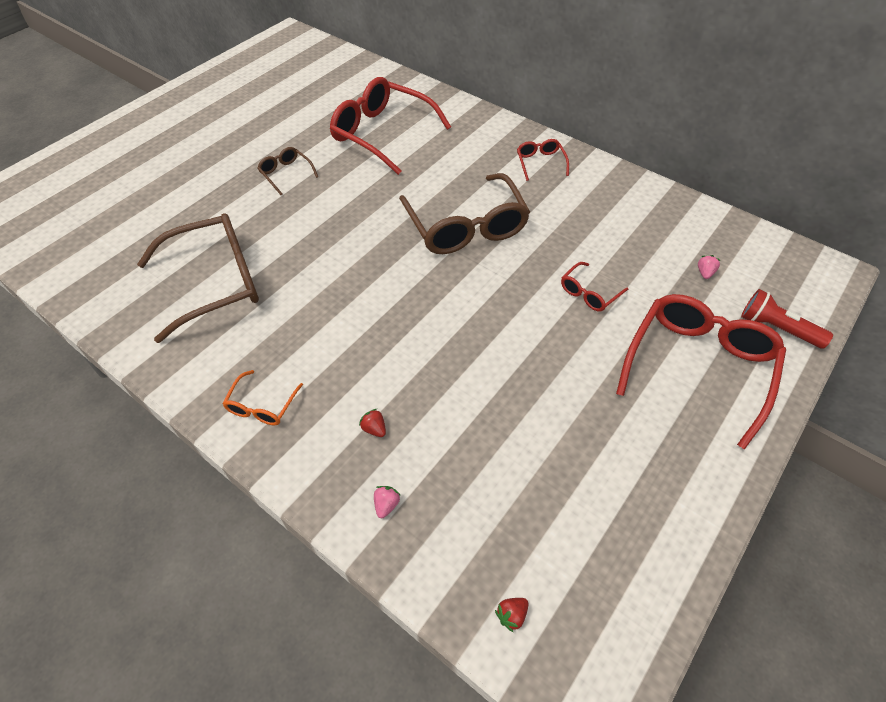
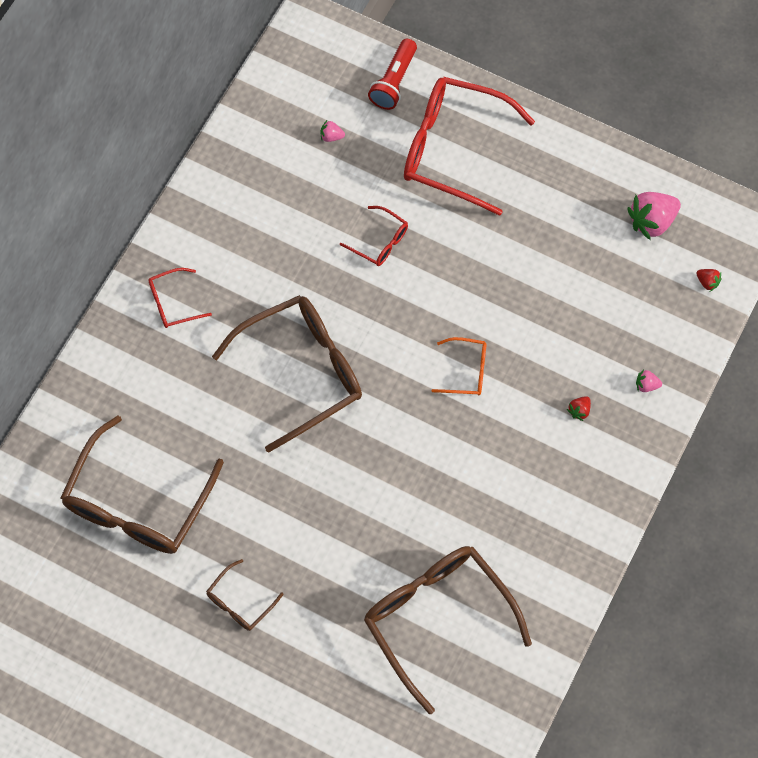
camera: 100 degrees left, 15 degrees up
(262, 406) = (578, 515): orange glasses -> orange glasses (466, 371)
(382, 133) = (138, 503): red glasses -> brown glasses
(606, 561) = (651, 221): none -> pink strawberry

